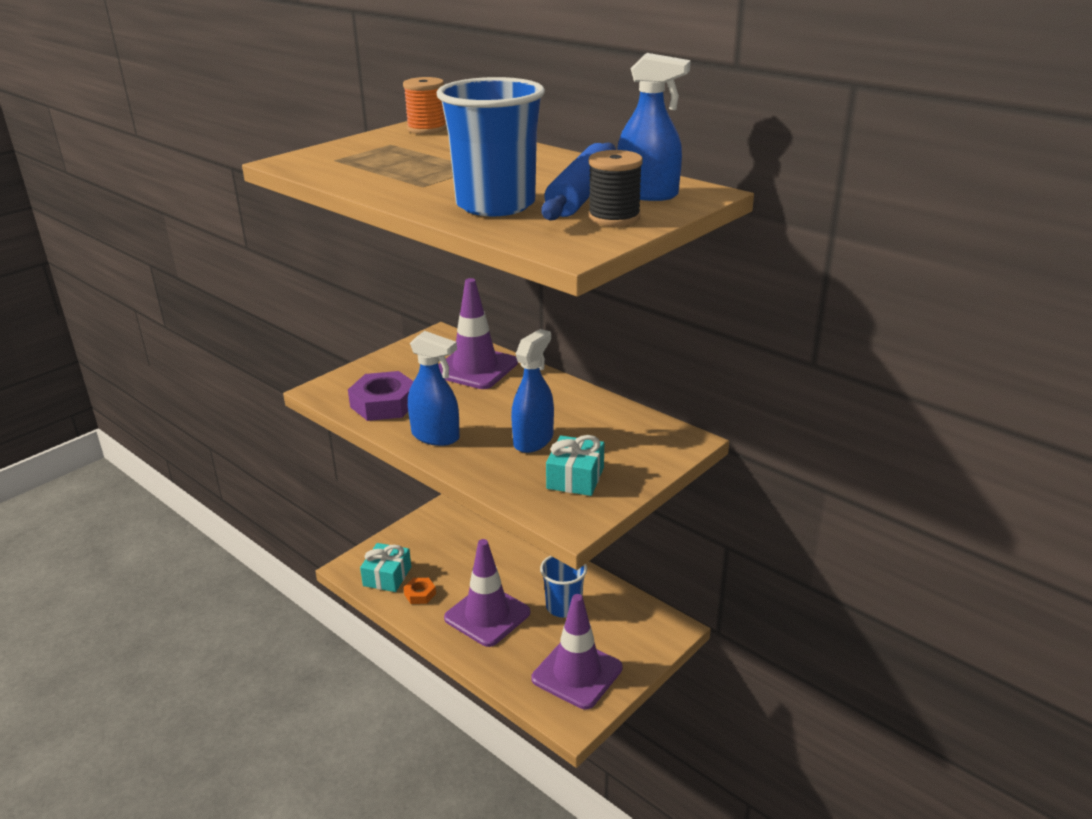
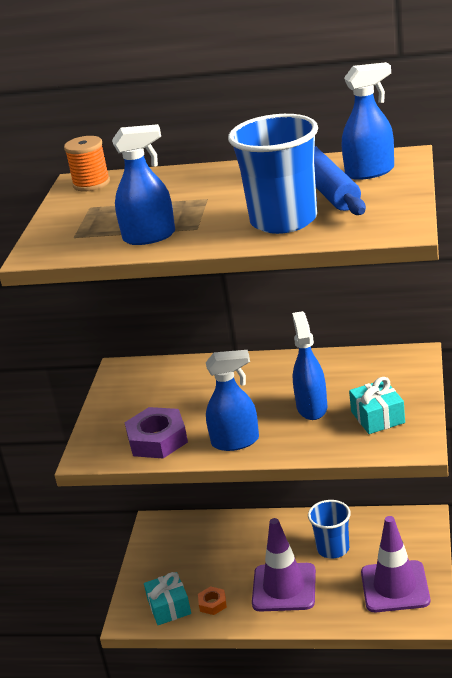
camera: 30 degrees left, 0 degrees up
(379, 179) = (150, 237): none -> blue spray bottle
(475, 368) = (189, 379): purple traffic cone -> none
(614, 218) = (382, 197): black spool -> none

